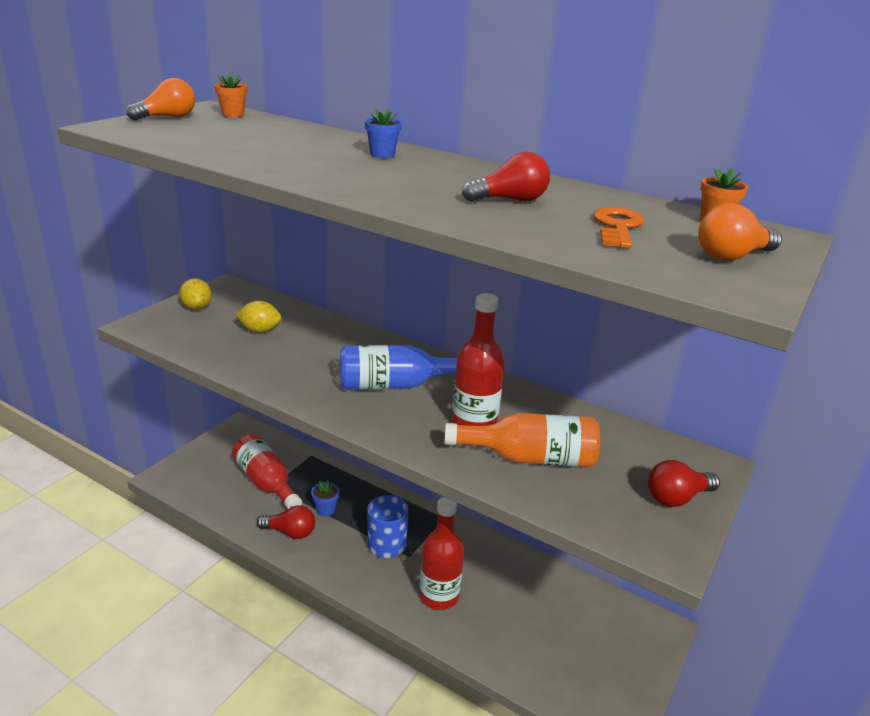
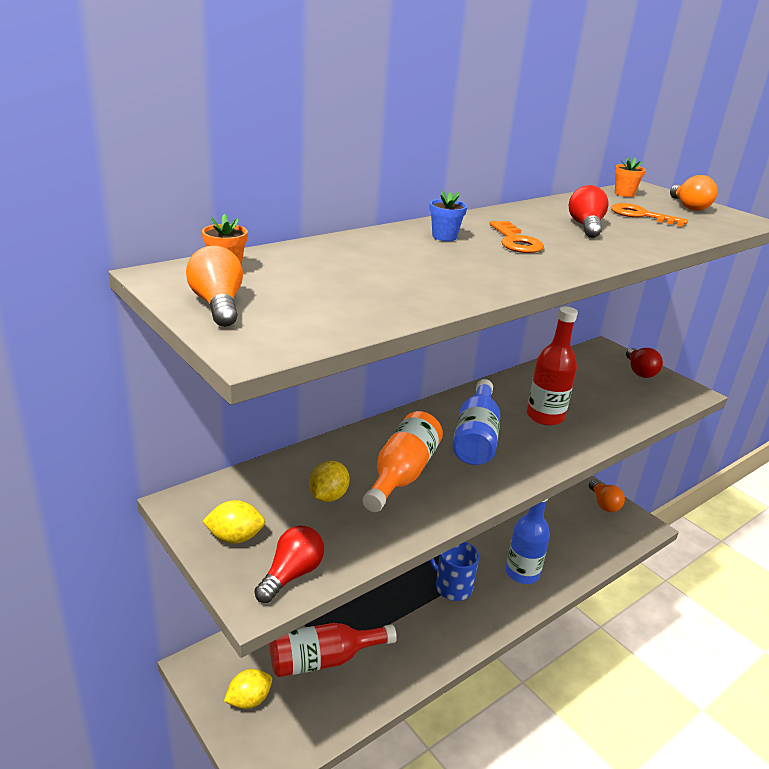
camera: 70 degrees left, 0 degrees up
(217, 457) = (249, 700): none -> yellow lemon
(290, 532) = (413, 655): red light bulb -> red light bulb (291, 574)
(325, 510) = (389, 619): blue flower pot -> none
(406, 175) = (516, 241): none -> orange key
(439, 596) = (522, 573): red bottle -> blue bottle
(529, 458) = (593, 407): orange bottle -> orange bottle (402, 474)
(629, 669) = (603, 504): none -> orange light bulb

